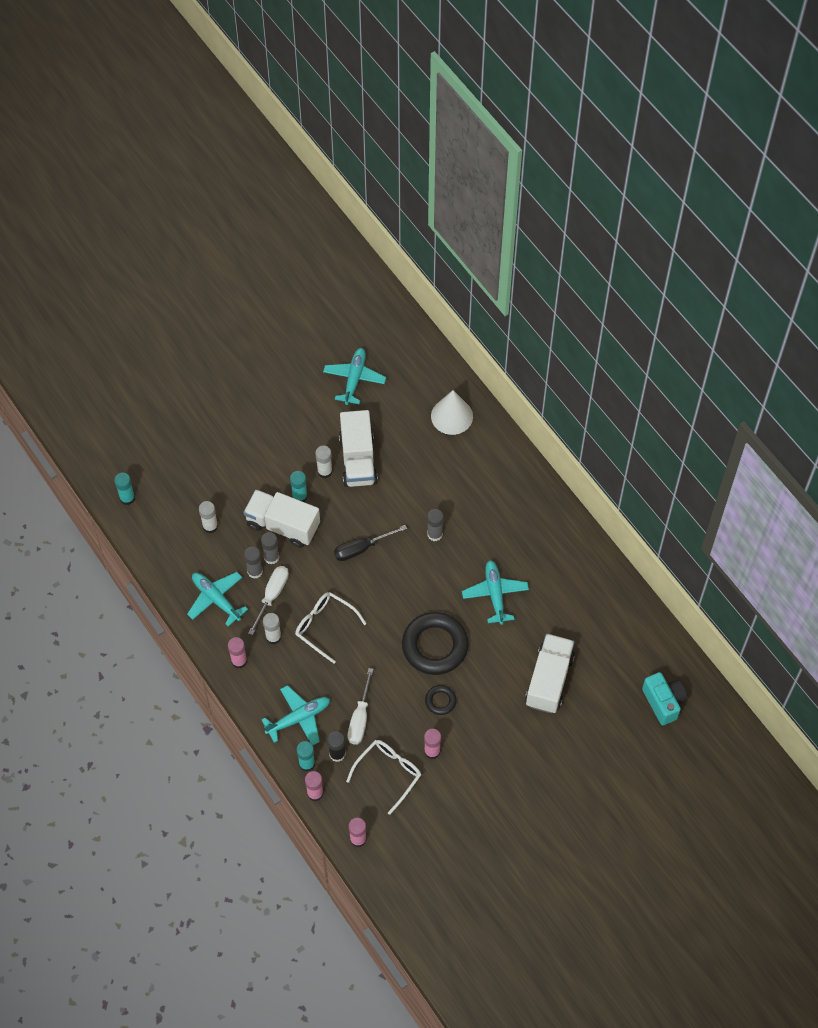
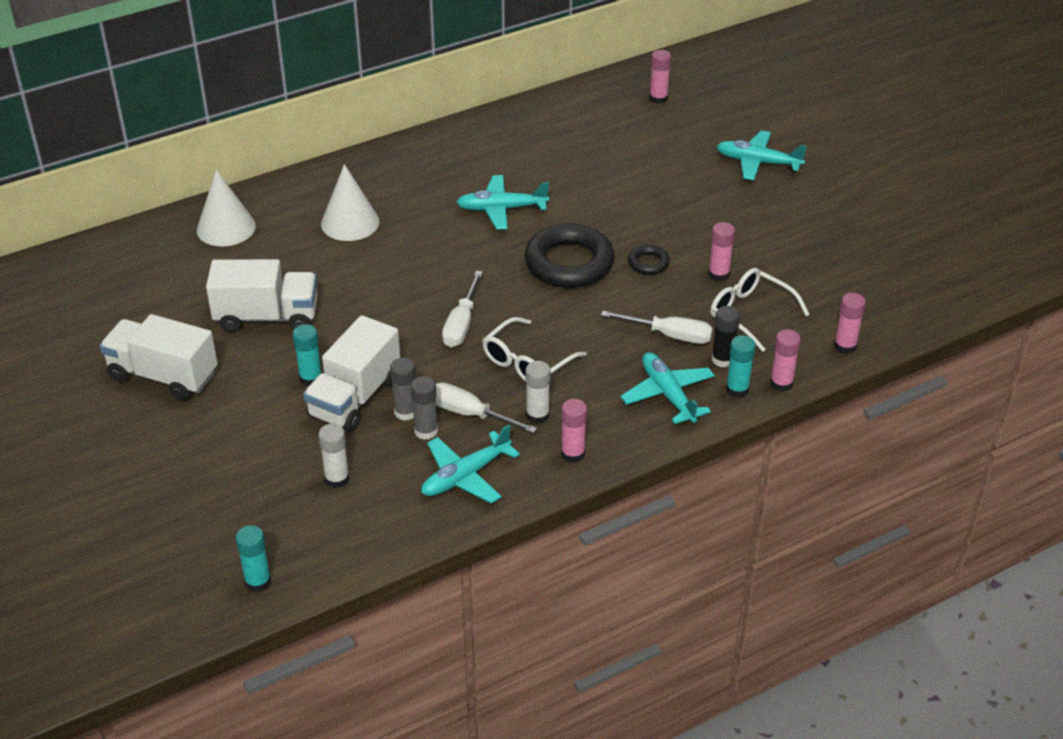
camera: 85 degrees left, 20 degrees down
(324, 471) = (276, 351): white glue stick -> none
(354, 379) = (130, 313): turquoise plane -> turquoise plane (758, 162)
(360, 581) = (461, 324): none -> white screwdriver
(361, 548) = (410, 321): black screwdriver -> none
(434, 534) = (403, 253): grey glue stick -> none
(467, 494) = (350, 222): none -> white cone
(549, 680) = (625, 175): white truck -> white truck (163, 376)
(663, 702) = (658, 98): turquoise camera -> pink glue stick

